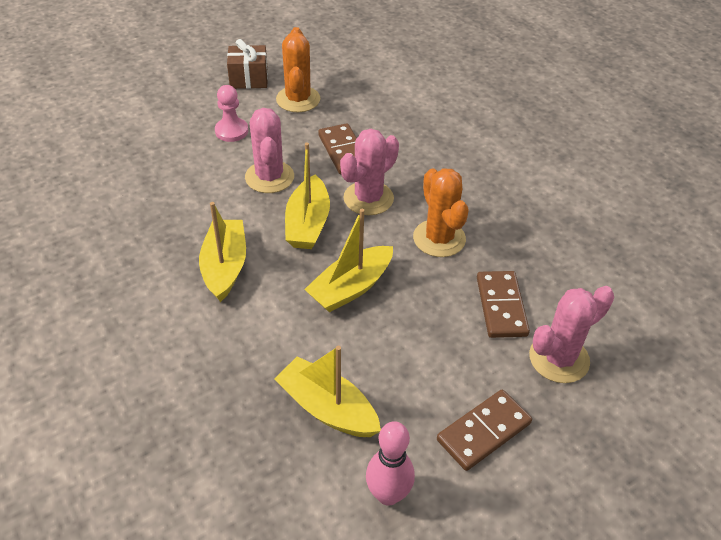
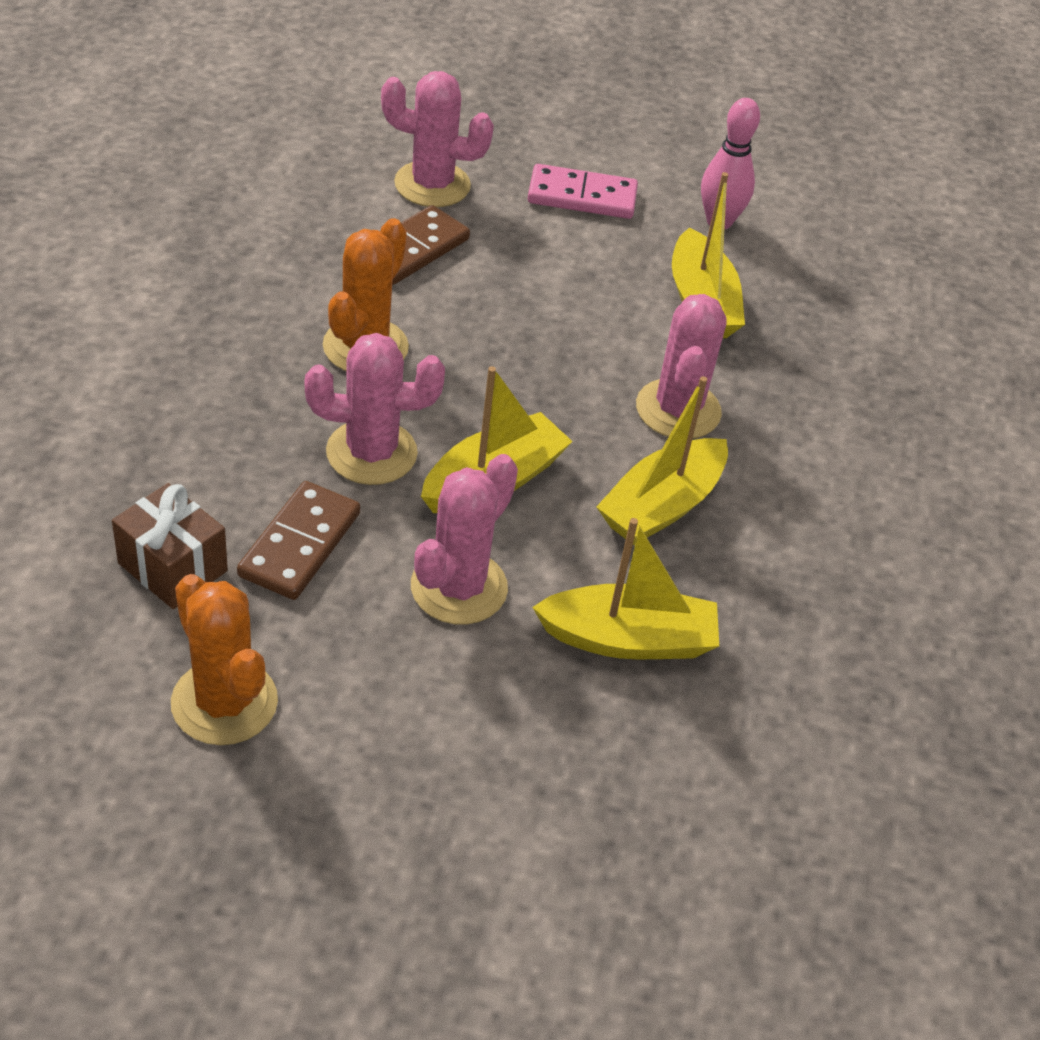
camera: 140 degrees left, 0 degrees up
(231, 131) = (414, 724): pink pawn -> none
(249, 79) = (239, 830): brown gift -> brown gift (172, 567)
(267, 323) = (678, 410): none -> pink cactus
(298, 99) = (224, 702): orange cactus -> orange cactus turned 75 degrees counterclockwise
(351, 287) = (541, 376): yellow boat -> yellow boat (628, 639)
(484, 432) = (582, 196): brown domino -> pink domino

